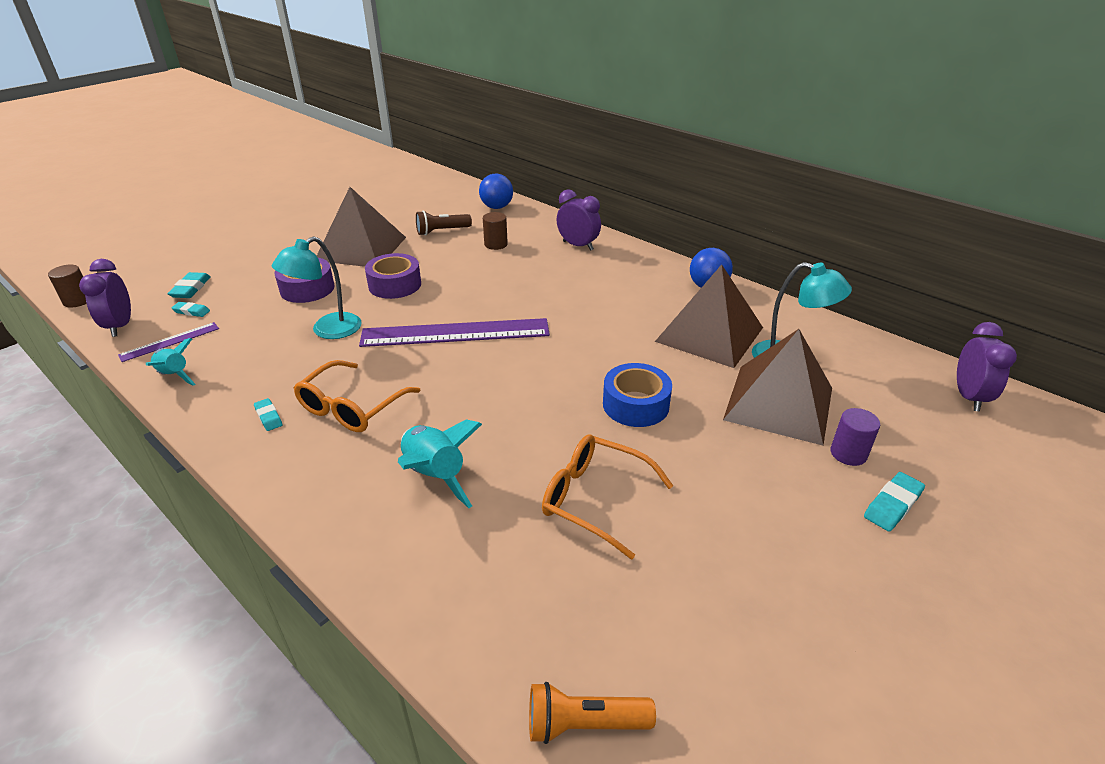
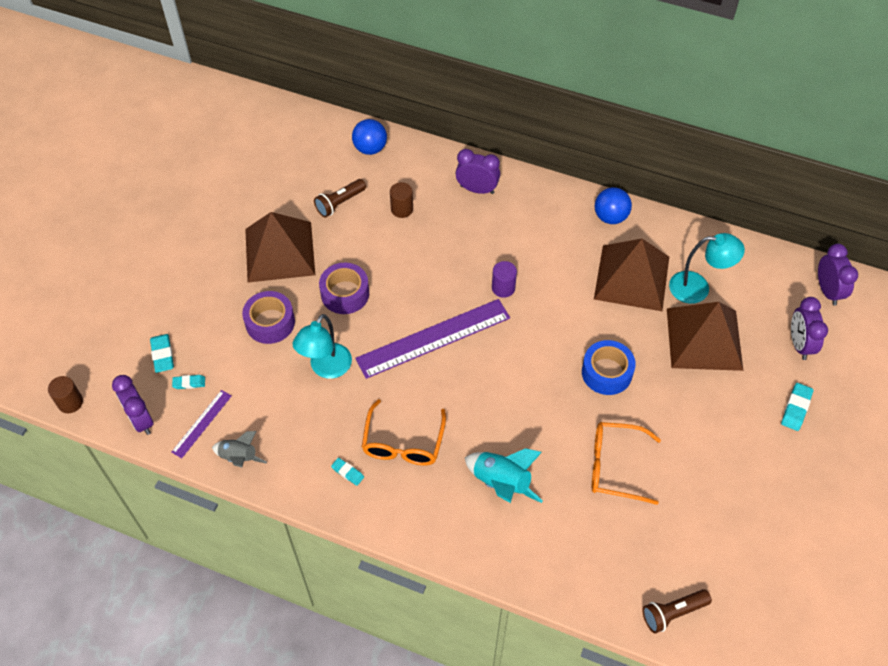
camera: 20 degrees left, 20 degrees up
(174, 375) = (239, 457): turquoise rocket -> grey rocket
(584, 724) = (673, 613): orange flashlight -> brown flashlight
(848, 453) = (760, 373): purple cylinder -> purple cylinder (503, 288)
(915, 438) = (799, 344): none -> purple clock

